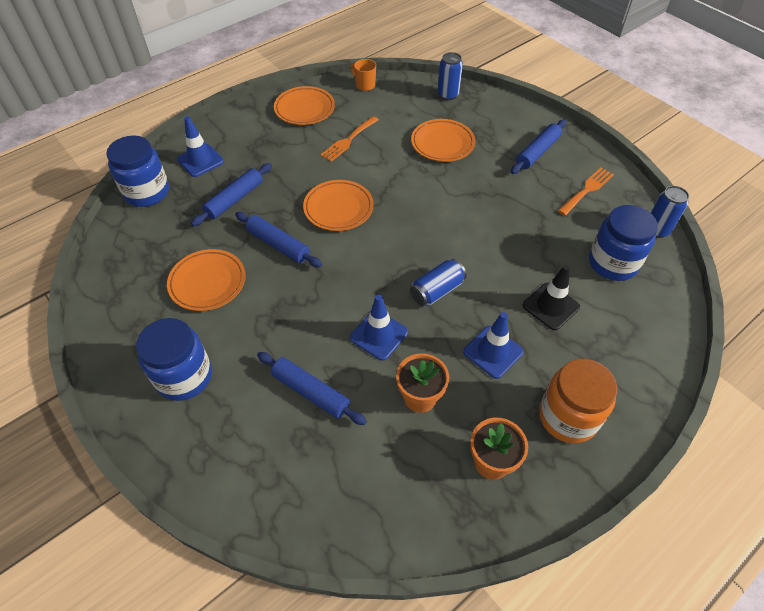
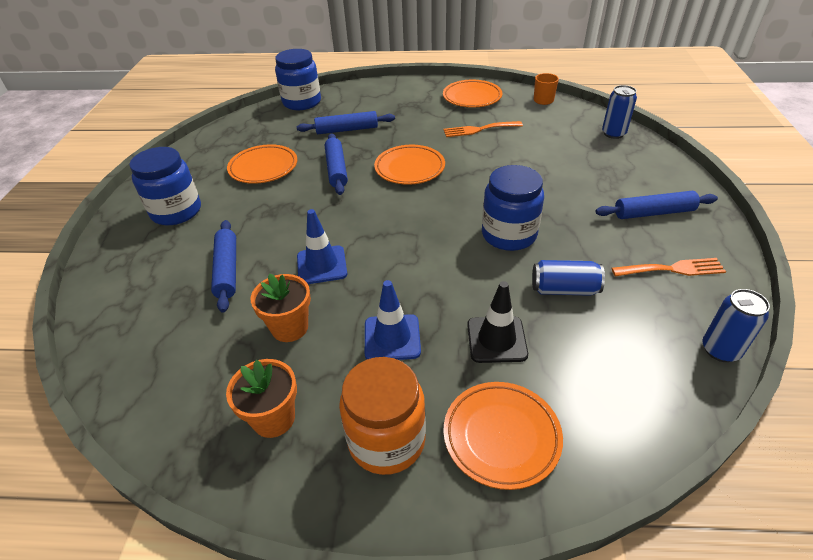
camera: 45 degrees right, 10 degrees down
(200, 160) = (357, 99): blue traffic cone -> none
(437, 291) = (408, 263): blue can -> blue can (564, 289)
(442, 144) = (559, 165): orange plate -> orange plate (501, 436)
(613, 263) = (618, 346): blue jar -> blue jar (509, 234)

